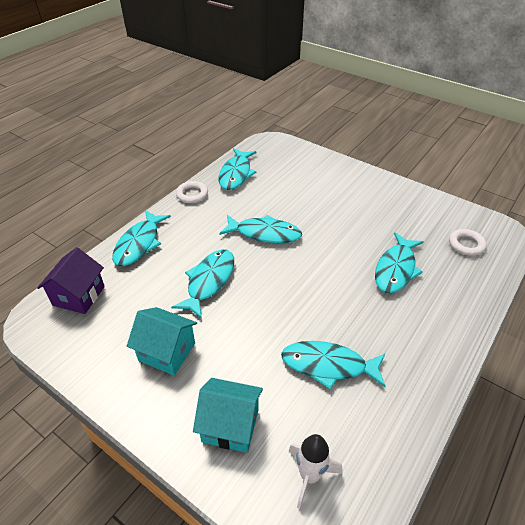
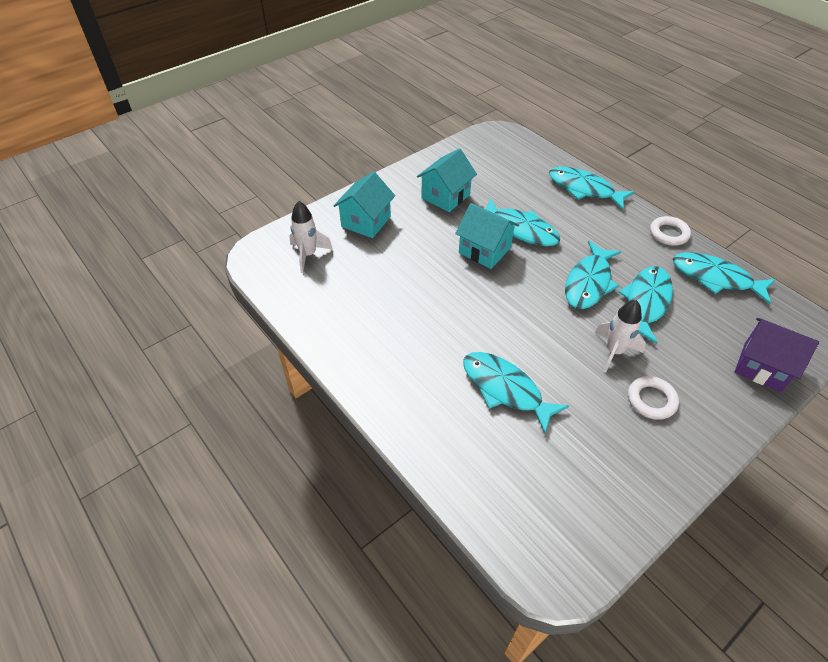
camera: 105 degrees right, 5 degrees up
(79, 295) = (521, 153): purple house -> purple house (762, 367)
(247, 304) = (484, 250): none -> turquoise house
(328, 365) = (395, 290): turquoise fish -> turquoise fish (646, 302)
(329, 218) = (614, 351): none -> white rocket
(466, 244) = (537, 496): white ring -> white ring (651, 400)

